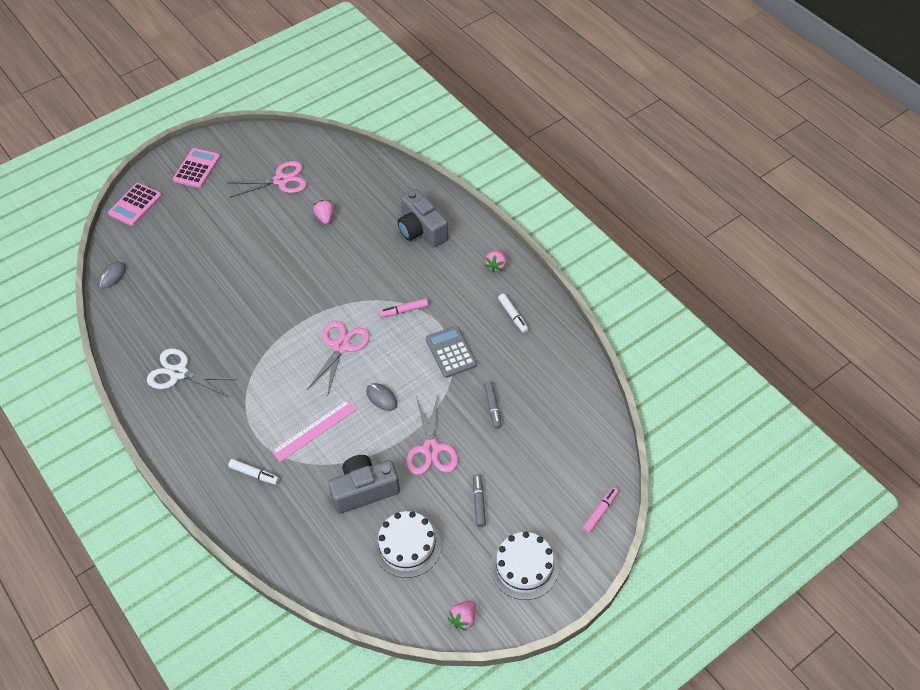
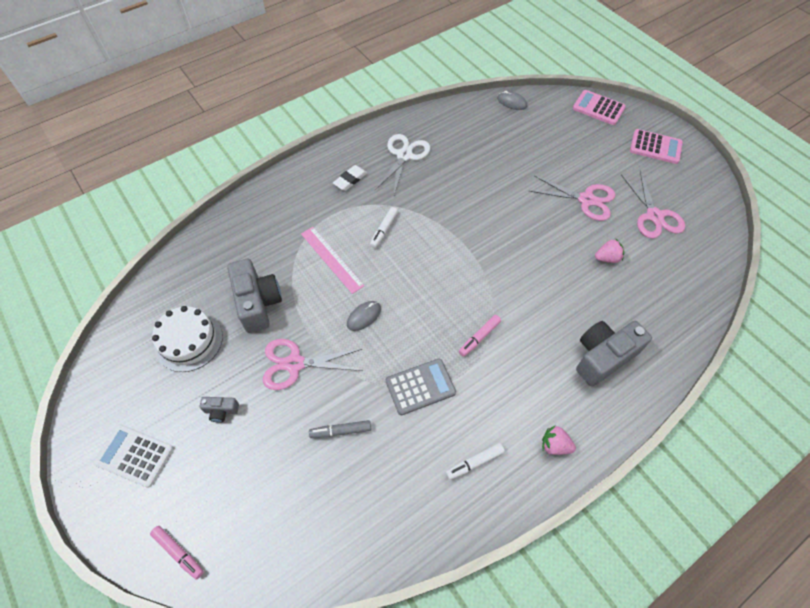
camera: 90 degrees right, 5 degrees up
(208, 422) = (350, 180): none -> white eraser
(254, 474) = (291, 216): white marker -> white marker (383, 230)
(341, 346) = (430, 278): pink scissors -> pink scissors (586, 200)
(404, 311) = (479, 337): pink marker -> pink marker turned 120 degrees counterclockwise
(463, 618) = (97, 391): pink strawberry -> none
(479, 502) = (221, 411): grey marker -> grey camera
(524, 567) = (134, 455): white cake -> white calculator

